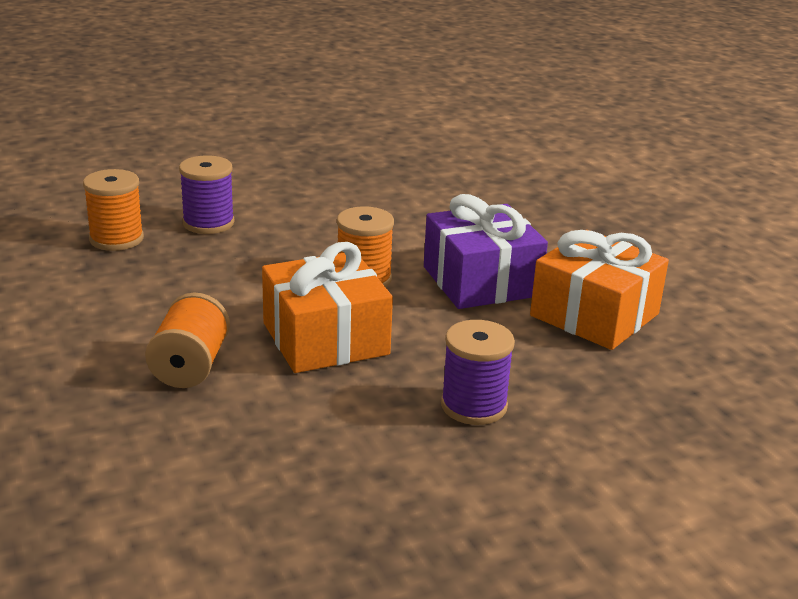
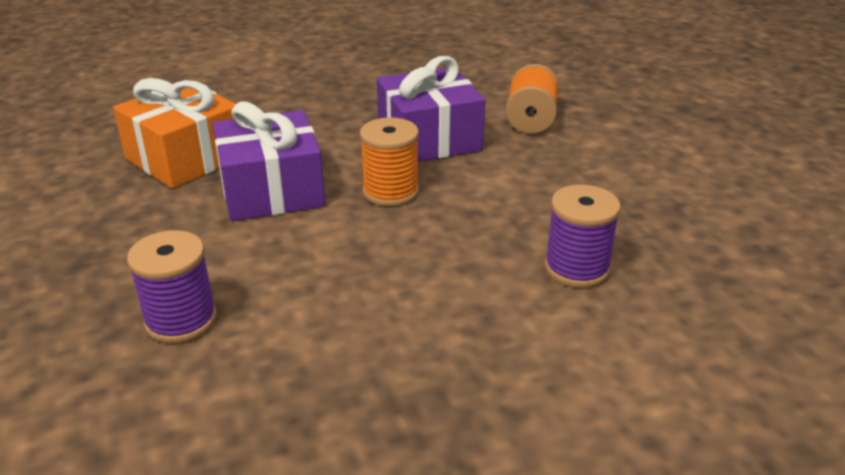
camera: 175 degrees left, 5 degrees up
(116, 239) = (672, 242): orange spool -> none
(325, 339) = (429, 138): orange gift -> purple gift
(473, 406) = (327, 97): purple spool -> purple spool (181, 320)

